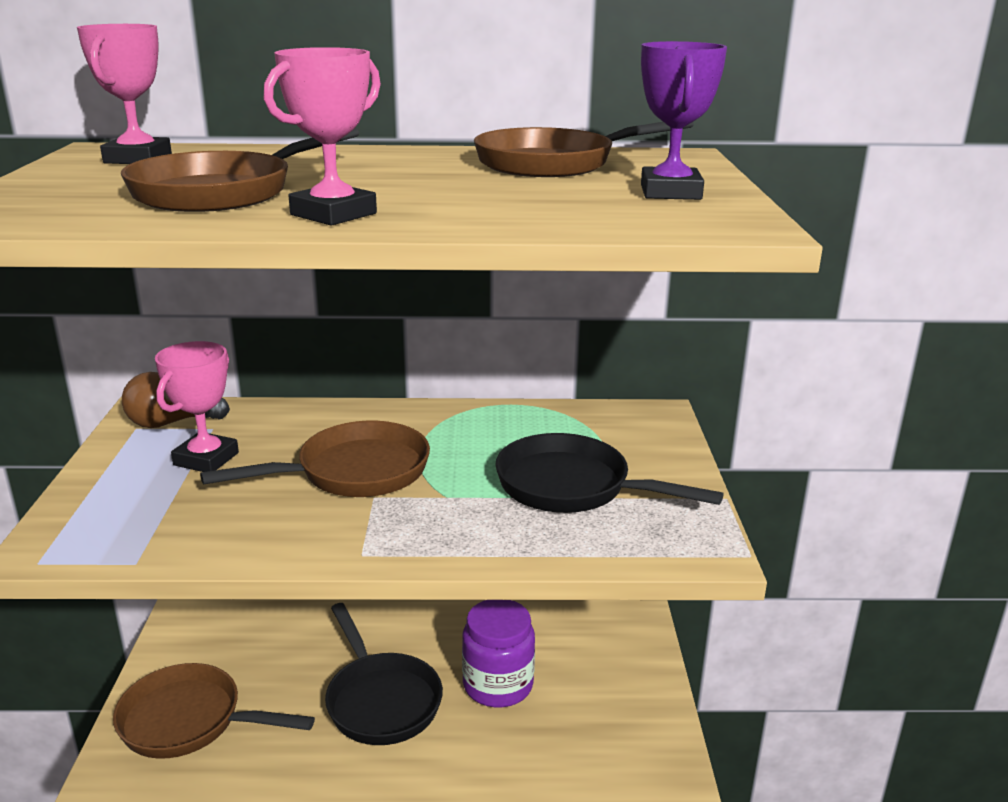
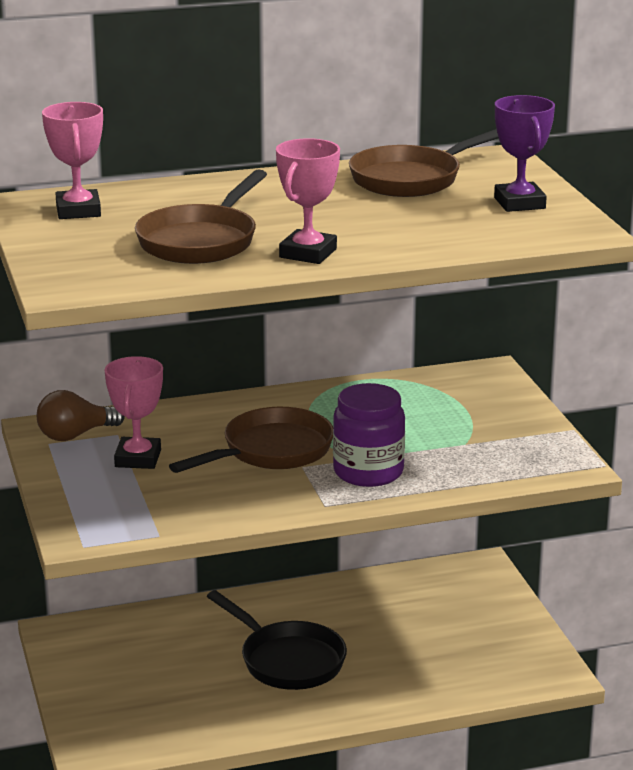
camera: 15 degrees left, 0 degrees up
(189, 721) = (129, 702): brown pan -> none
(498, 685) = (382, 633): purple jar -> purple jar (368, 472)
(572, 487) = (452, 438): black pan -> none

